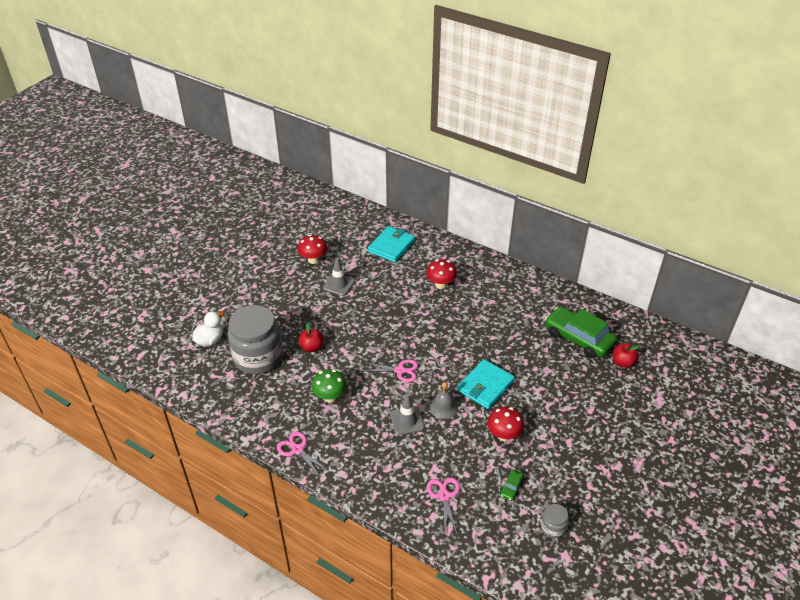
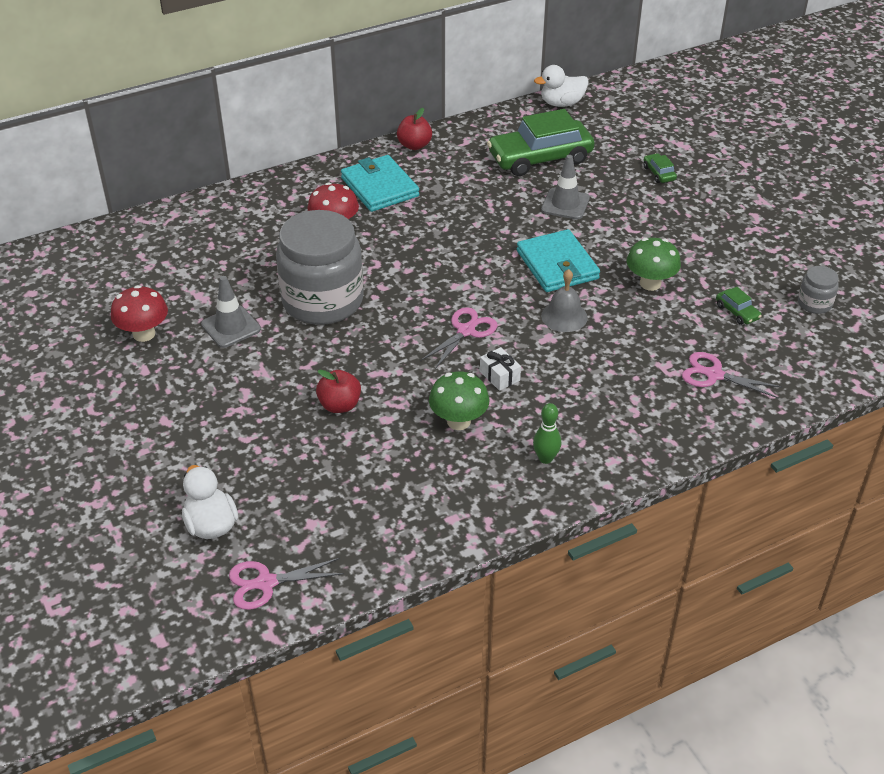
camera: 60 degrees left, 0 degrees up
(258, 357) = (305, 475): grey jar -> grey jar (322, 301)
(297, 450) = (536, 494): pink scissors -> pink scissors (266, 583)
(325, 443) = (545, 458): none -> green bowling pin
(375, 399) = (499, 376): none -> white gift
(391, 246) = (204, 242): turquoise wallet -> turquoise wallet (379, 187)
(407, 420) = (563, 360): grey traffic cone -> grey traffic cone (565, 204)
(503, 435) = (650, 283): red mushroom -> green mushroom
(617, 399) = (659, 173): none -> green car
(622, 362) = (606, 144): red apple -> red apple (414, 145)
(644, 326) = (561, 103): none -> white duck

